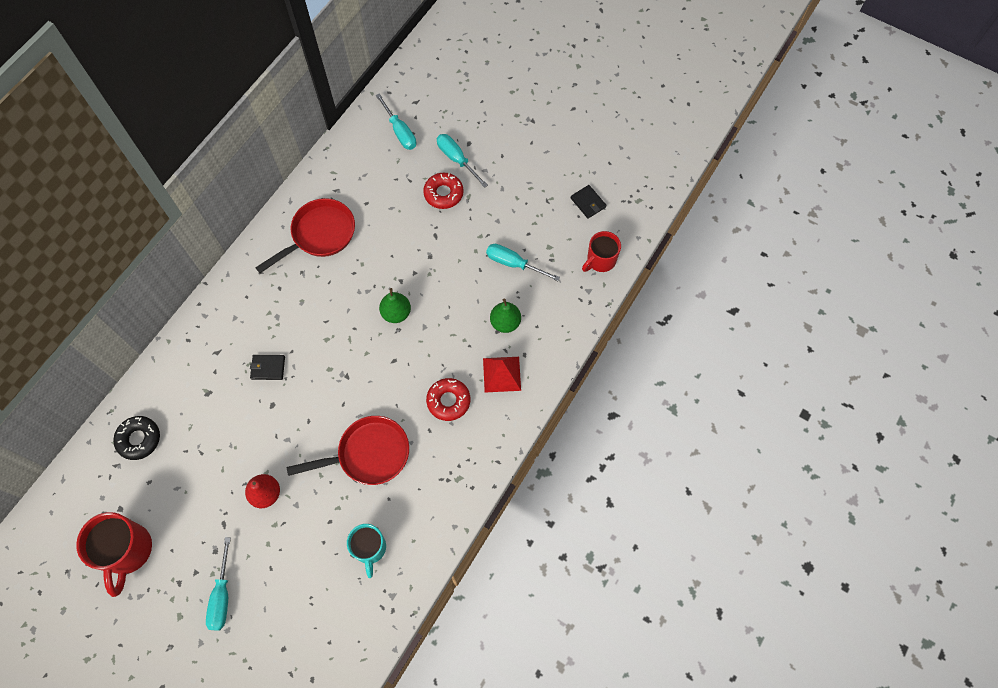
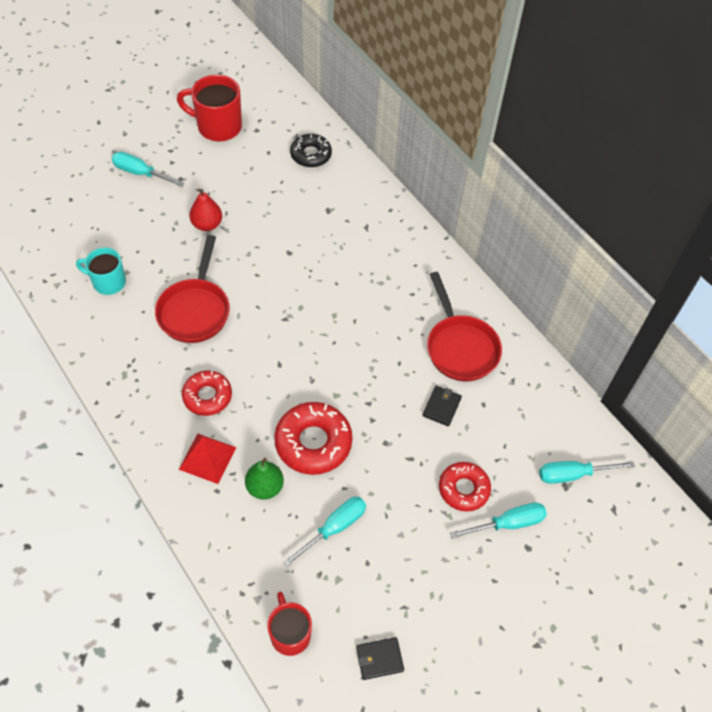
camera: 110 degrees right, 10 degrees down
(268, 368) = (328, 260): black wallet -> black wallet (441, 407)
(396, 313) = (331, 385): green pear -> none
(453, 305) = (313, 442): none -> red donut

